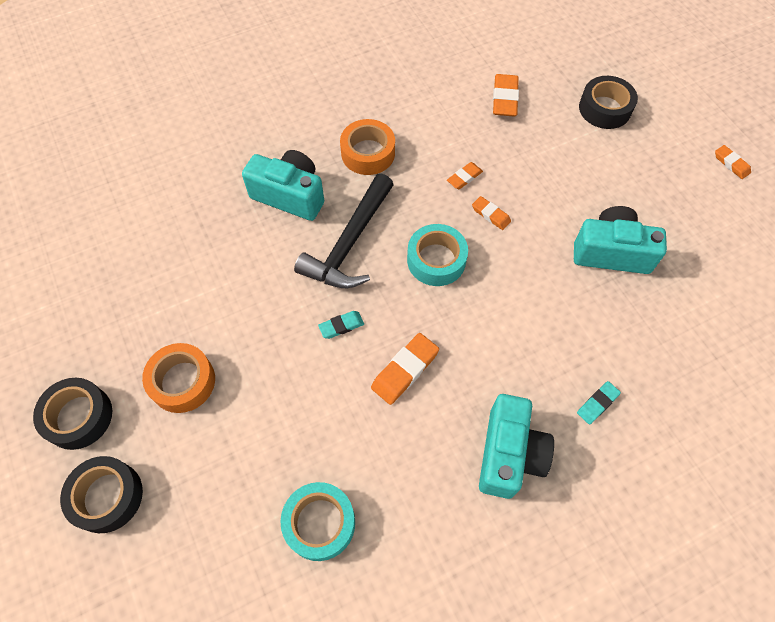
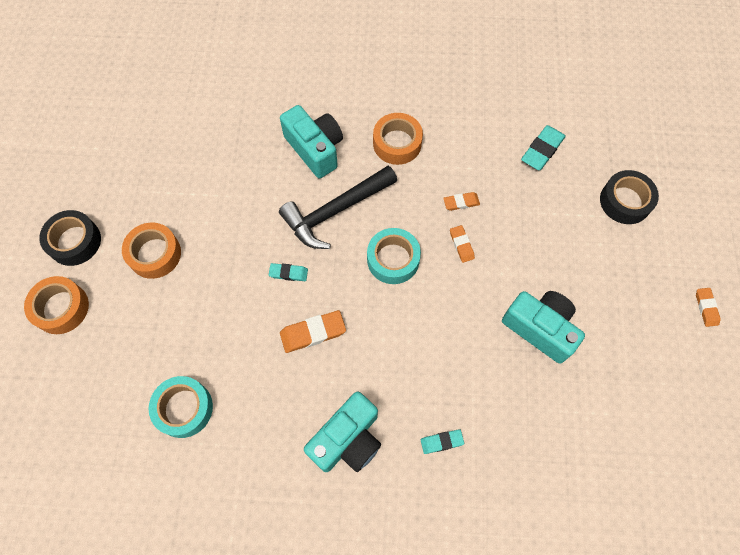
camera: 30 degrees right, 5 degrees up
(107, 496) = (61, 308): black tape -> orange tape
(504, 98) = (542, 150): orange eraser -> turquoise eraser

